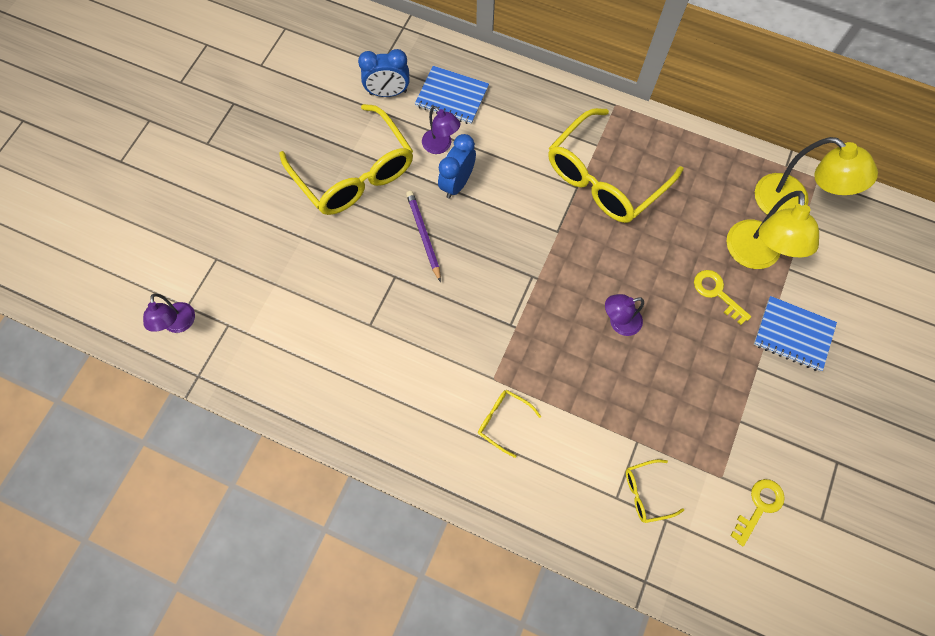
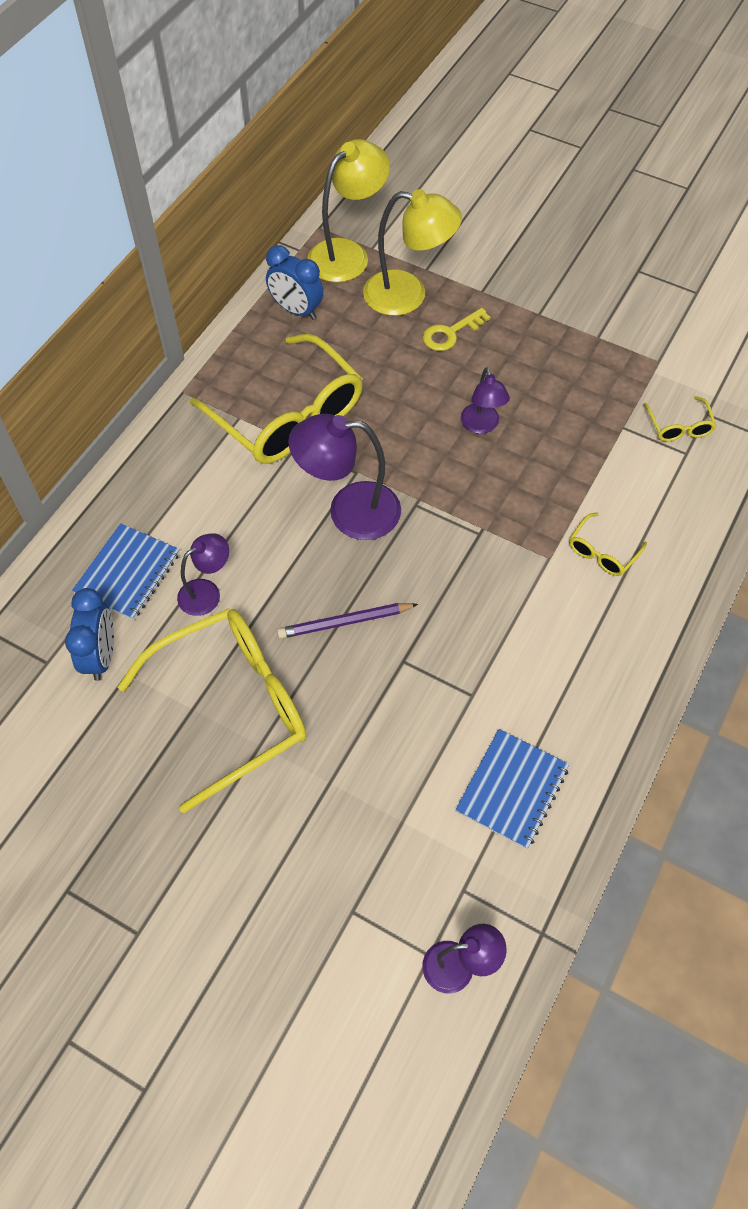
camera: 85 degrees left, 10 degrees down
(457, 183) = (270, 577): blue clock -> blue clock (296, 310)
(520, 229) = (349, 511): none -> purple lamp
(759, 507) = (687, 337): yellow key -> none
(793, 334) = (502, 279): blue notebook -> blue notebook (512, 789)

